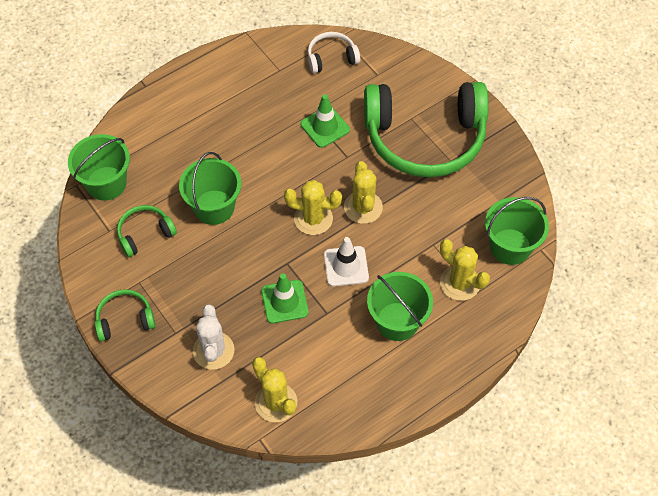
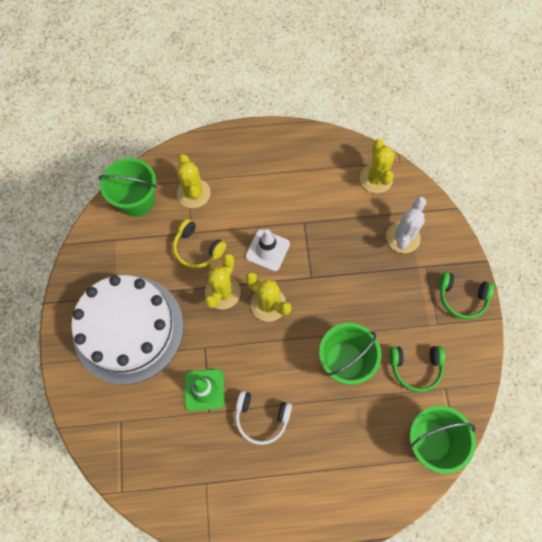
camera: 150 degrees left, 10 degrees up
(284, 302) = (330, 247): green traffic cone -> none
(331, 58) = (148, 468): white headphones -> white headphones (261, 418)
(397, 321) = (257, 190): green bucket -> none
(415, 233) = (197, 249): none -> yellow headphones
(425, 138) = (128, 329): green headphones -> white cake

